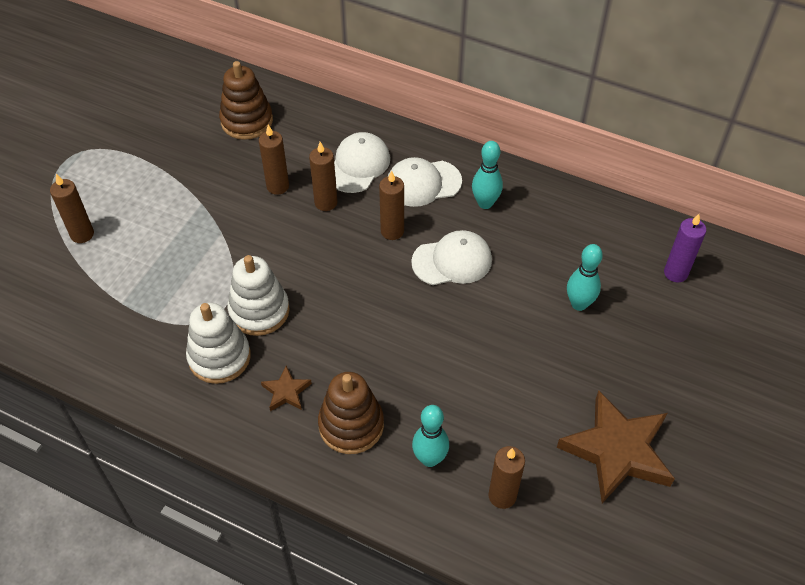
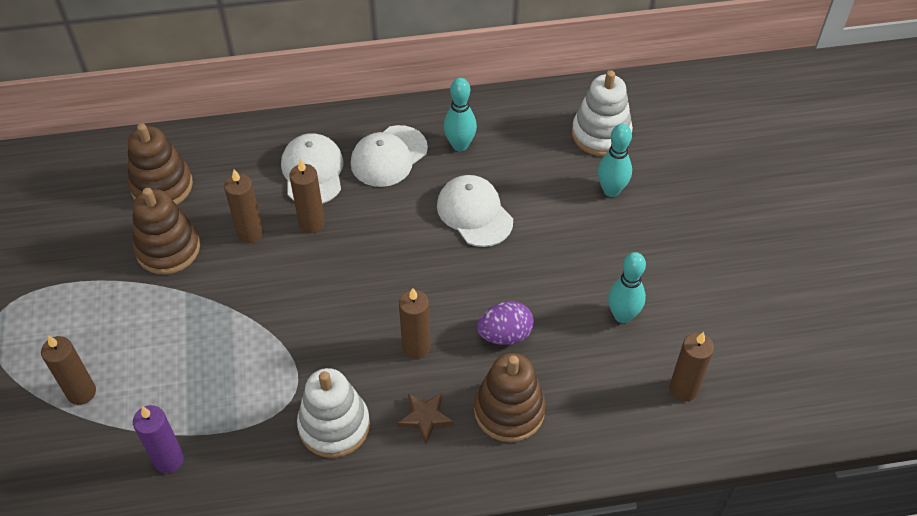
camera: 35 degrees left, 0 degrees up
(215, 167) = (168, 248): none -> brown stacking toy
(259, 311) = (335, 360): white stacking toy -> white stacking toy (601, 134)
(392, 231) = (397, 216): brown candle -> brown candle (416, 347)
(396, 366) = (505, 335): none -> purple egg
(430, 459) = (600, 396): turquoise bowling pin -> turquoise bowling pin (622, 315)
(452, 261) = (474, 213): white cap -> white cap turned 75 degrees counterclockwise
(617, 451) = (739, 295): brown star -> none
(675, 273) = (665, 121): purple candle -> purple candle (169, 460)

